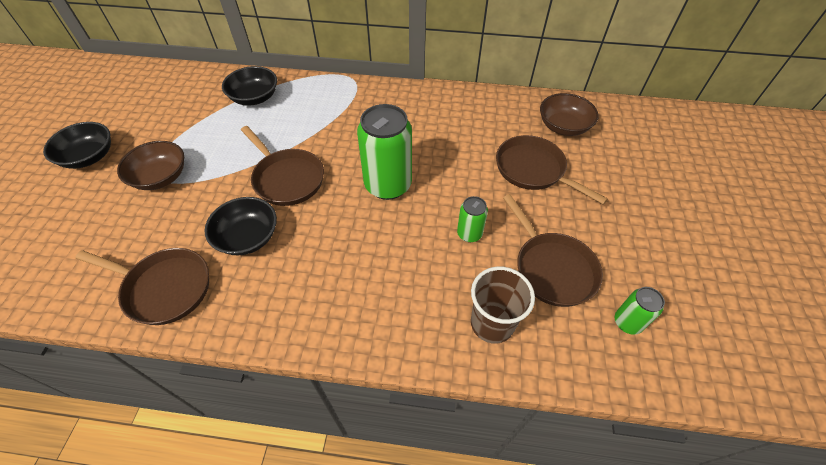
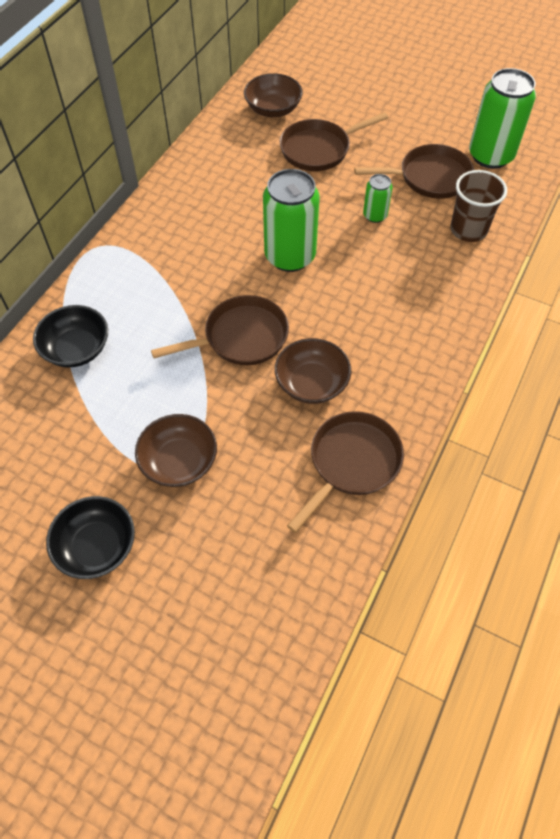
camera: 70 degrees left, 5 degrees up
(248, 237) = (312, 383): black bowl -> brown bowl
(627, 322) = (490, 156): green can -> green can, size x2.00

